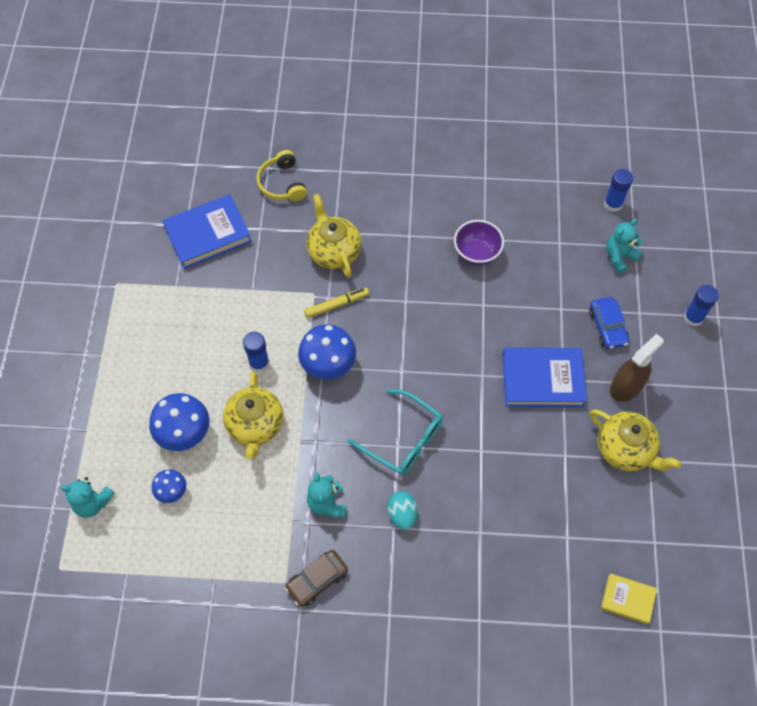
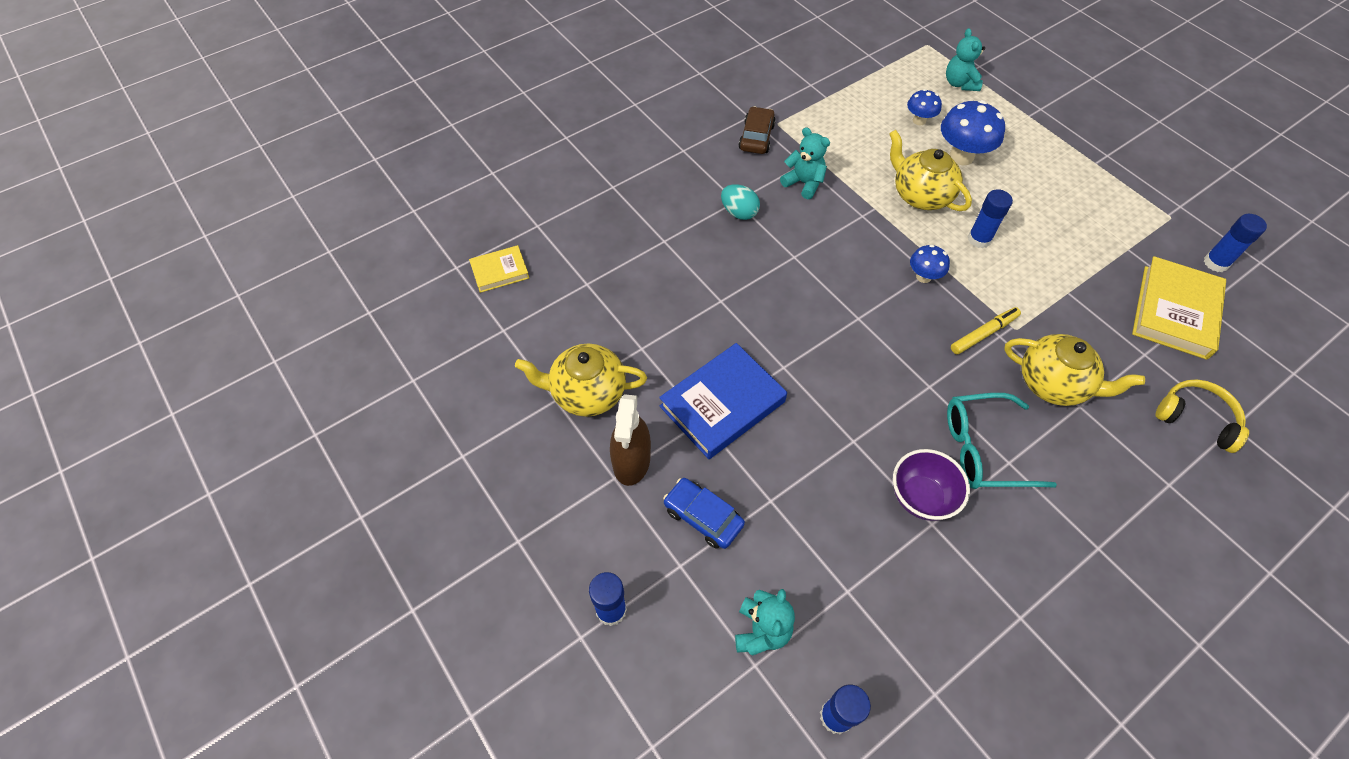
camera: 140 degrees right, 5 degrees down
(92, 503) = (959, 83): turquoise teddy bear -> turquoise teddy bear turned 75 degrees counterclockwise
(138, 239) = (1215, 263): none -> blue glue stick
(208, 234) = (1174, 311): blue book -> yellow book
(328, 366) = (923, 277): blue mushroom -> blue mushroom, size x0.57
(337, 305) = (983, 334): yellow marker -> yellow marker turned 150 degrees counterclockwise
(404, 439) = (795, 264): turquoise glasses -> turquoise glasses (983, 449)

